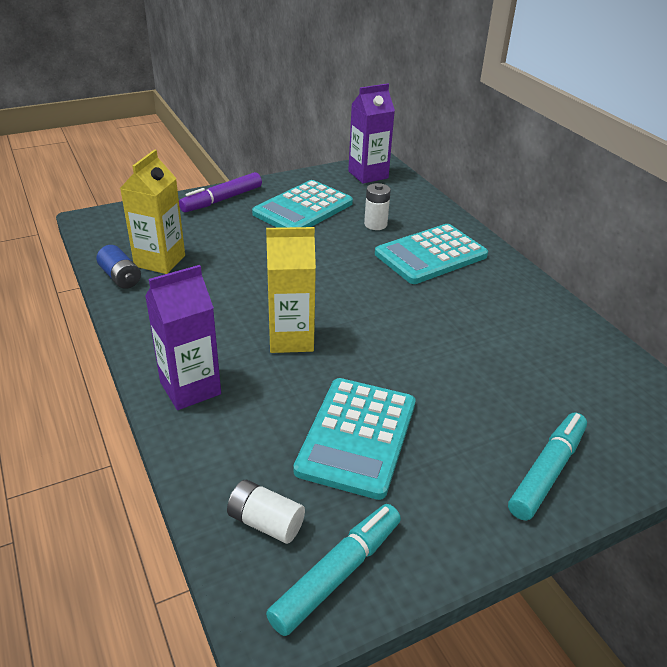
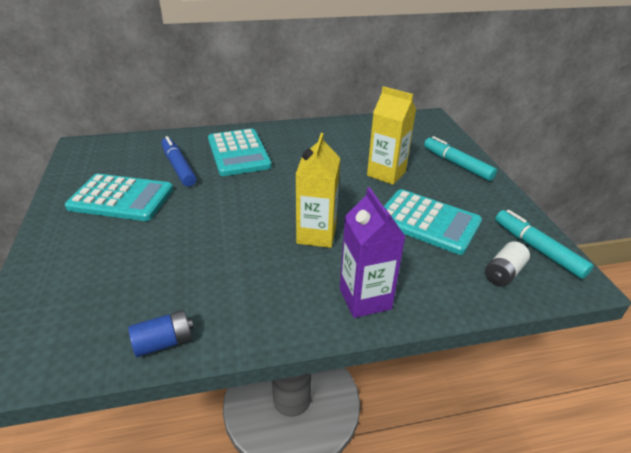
camera: 75 degrees left, 0 degrees up
(160, 261) = (150, 307): yellow carton -> yellow carton (386, 174)
(222, 200) = (55, 248): purple marker -> none
(303, 209) = (121, 198): turquoise calculator -> turquoise calculator turned 45 degrees counterclockwise
(368, 175) = (92, 155): purple carton -> none
(375, 224) = (178, 167): white battery -> blue marker

